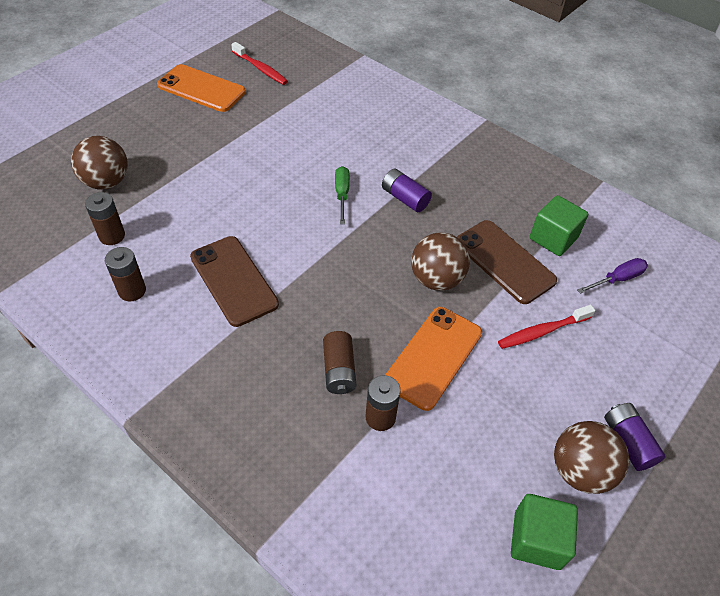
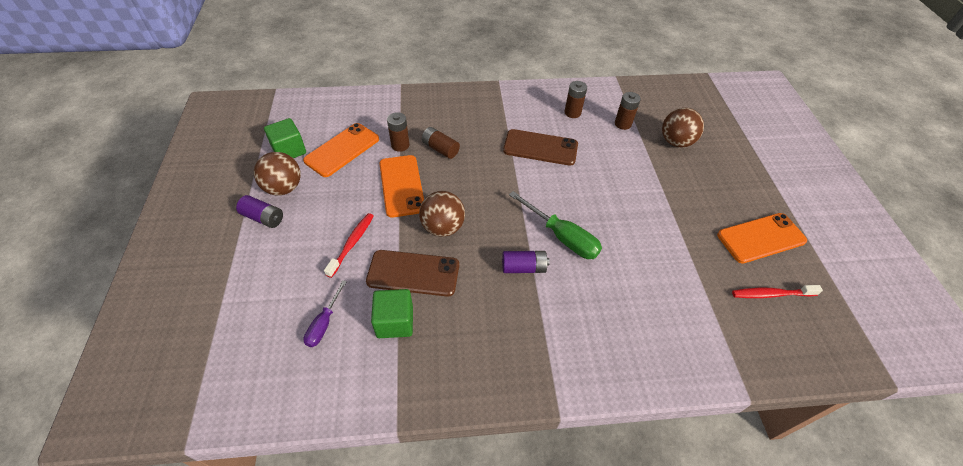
camera: 135 degrees right, 0 degrees up
(342, 194) = (562, 237): green screwdriver -> green screwdriver, size x1.67
(461, 475) = (342, 150): none -> orange phone

